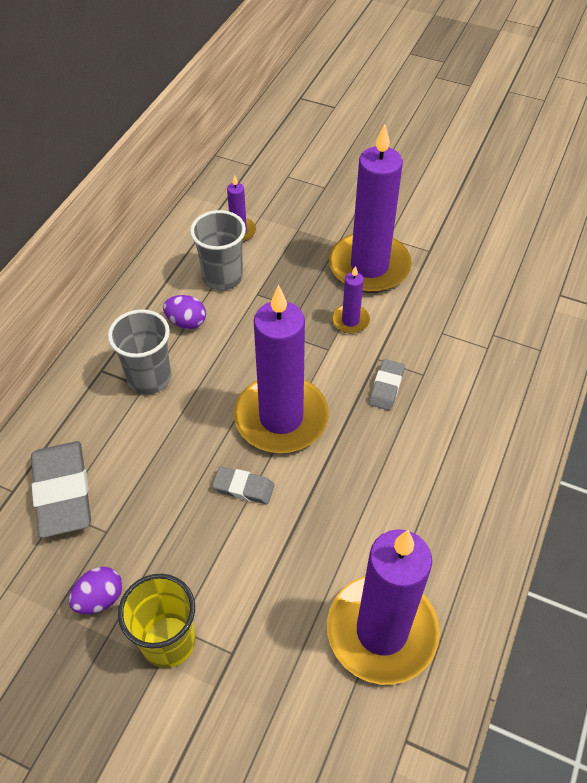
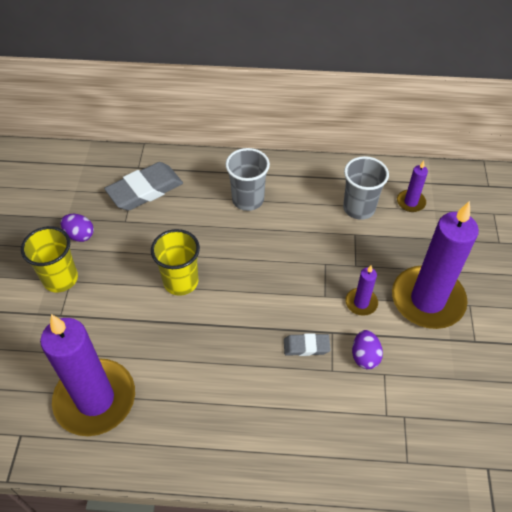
camera: 70 degrees right, 0 degrees up
(186, 322) = (305, 202): purple egg -> purple egg (365, 356)
(243, 488) = (181, 282): grey eraser -> yellow cup
(281, 418) = (247, 285): purple candle -> none

